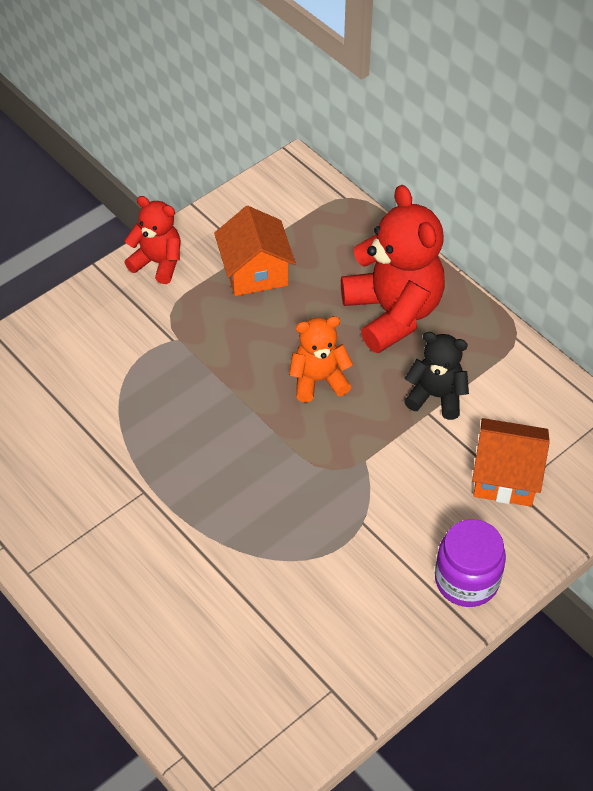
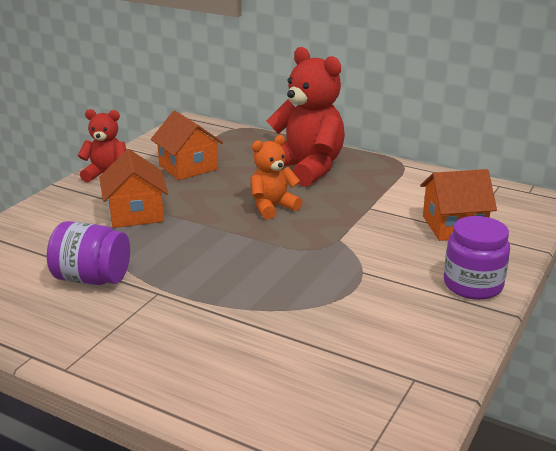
camera: 20 degrees left, 25 degrees down
(87, 449) = (92, 278): none -> purple jar
(165, 349) = (136, 214): none -> orange house
(436, 396) = (369, 199): black teddy bear -> none

